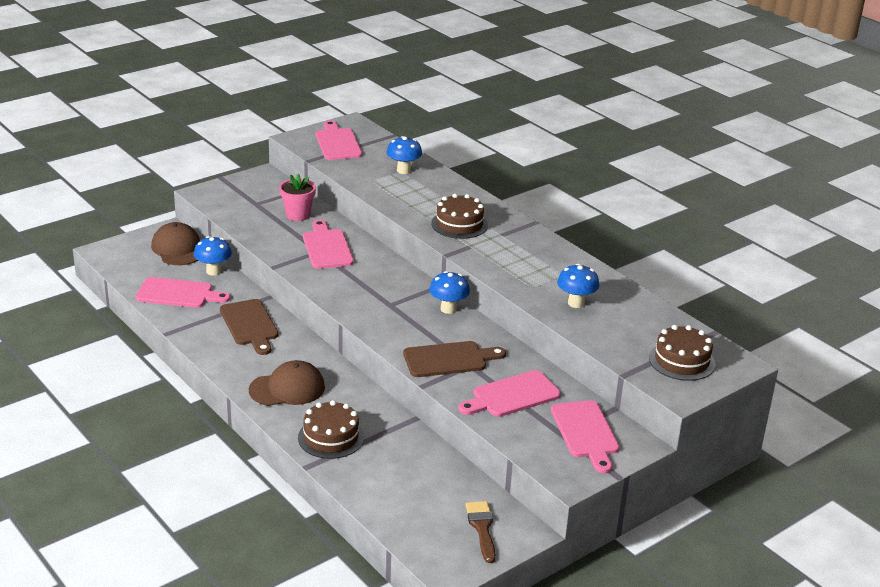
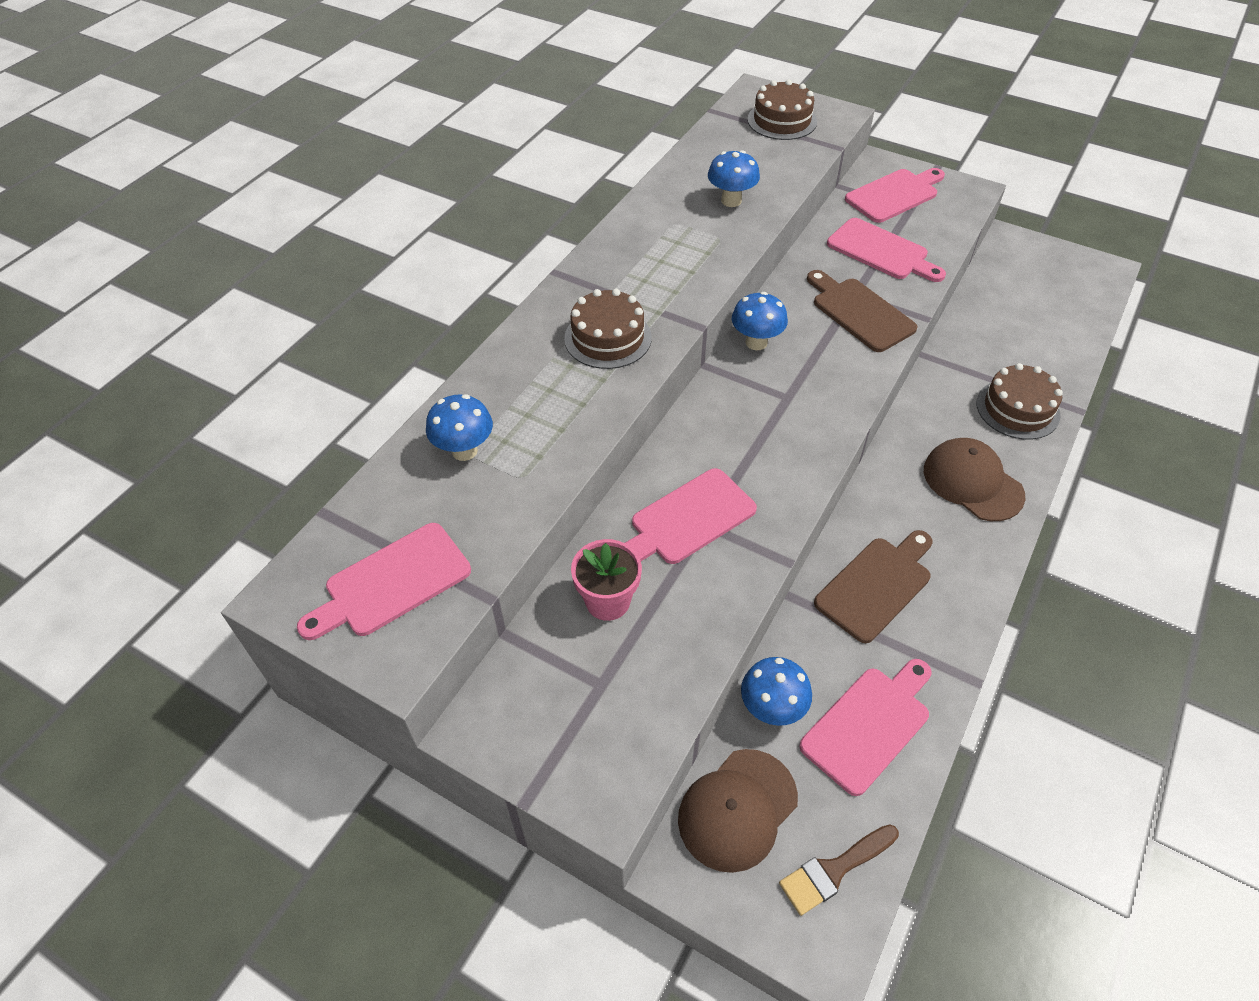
camera: 110 degrees left, 20 degrees up
(178, 294) = (869, 725): pink cutting board -> pink cutting board turned 60 degrees clockwise
(482, 528) = (1034, 265): brown brush -> brown brush (834, 870)

